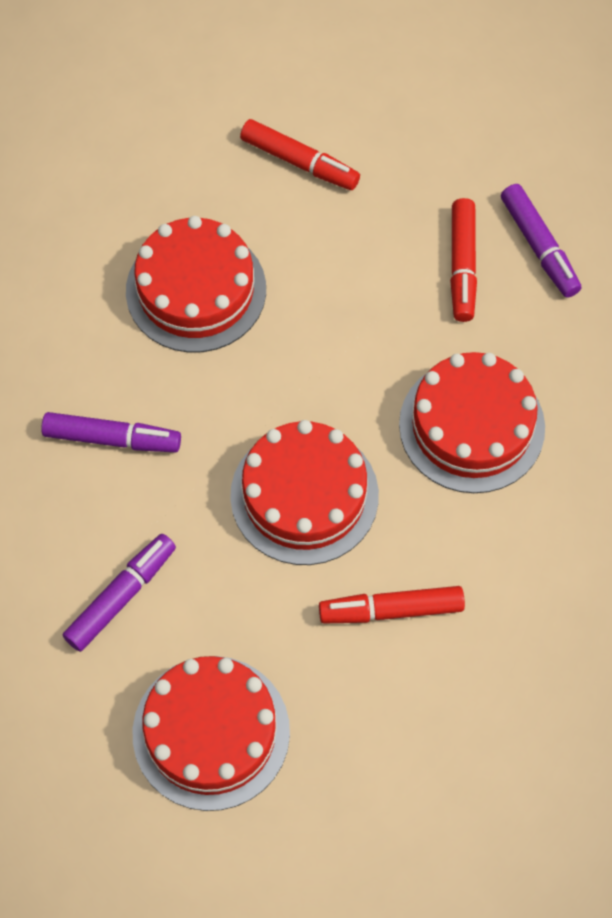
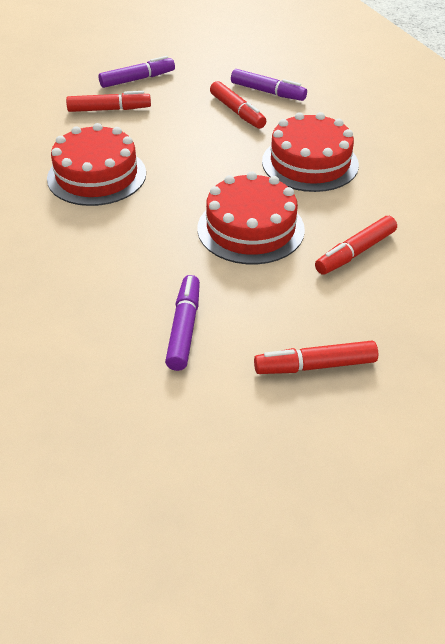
camera: 35 degrees left, 20 degrees down
(112, 438) = (104, 257): purple marker -> purple marker (137, 79)
(211, 732) = (315, 365): red cake -> red marker

